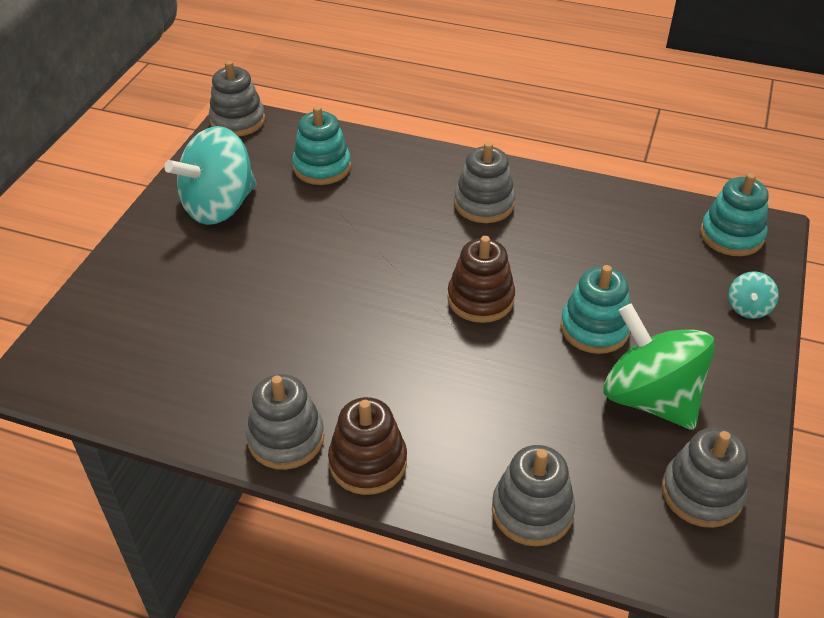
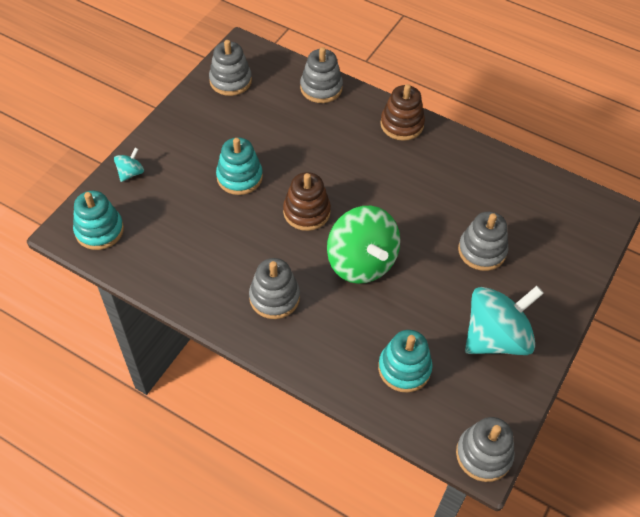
camera: 170 degrees left, 10 degrees up
(286, 438) = (447, 144): grey stacking toy -> grey stacking toy (482, 251)
(650, 398) = (229, 130): green spinning top -> green spinning top (361, 262)

